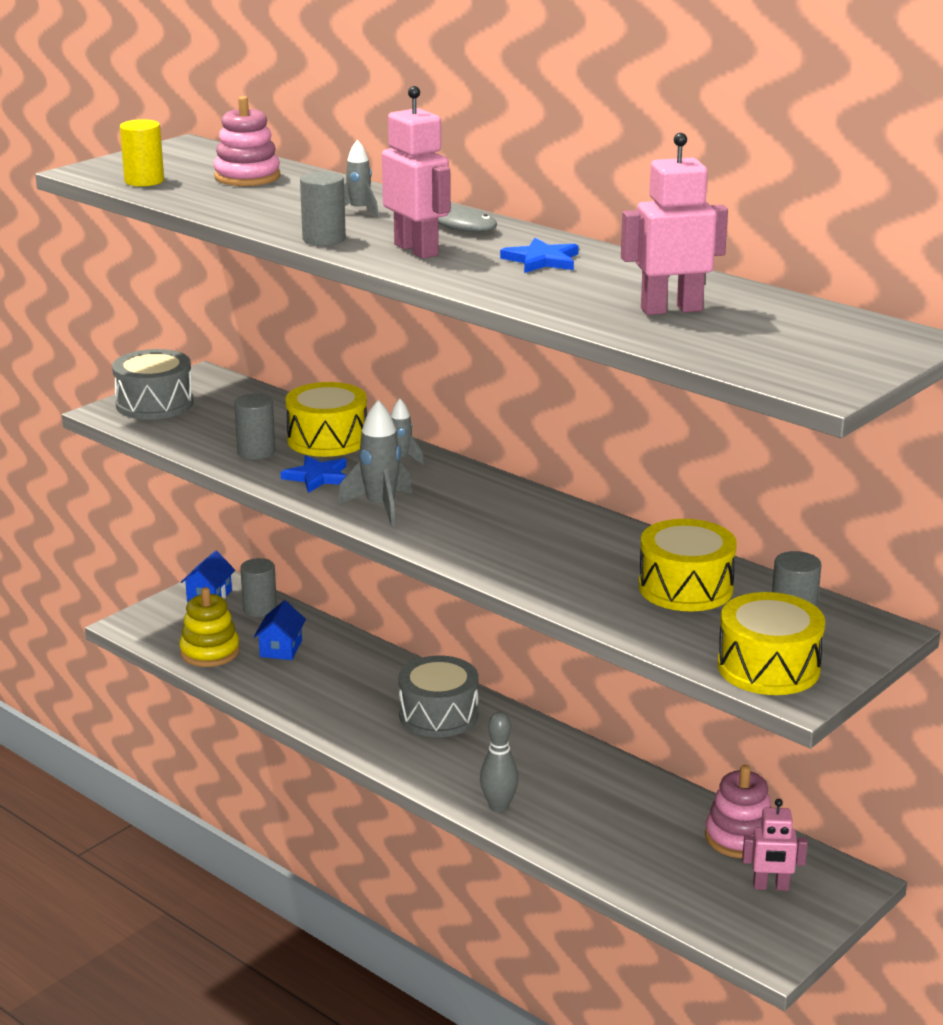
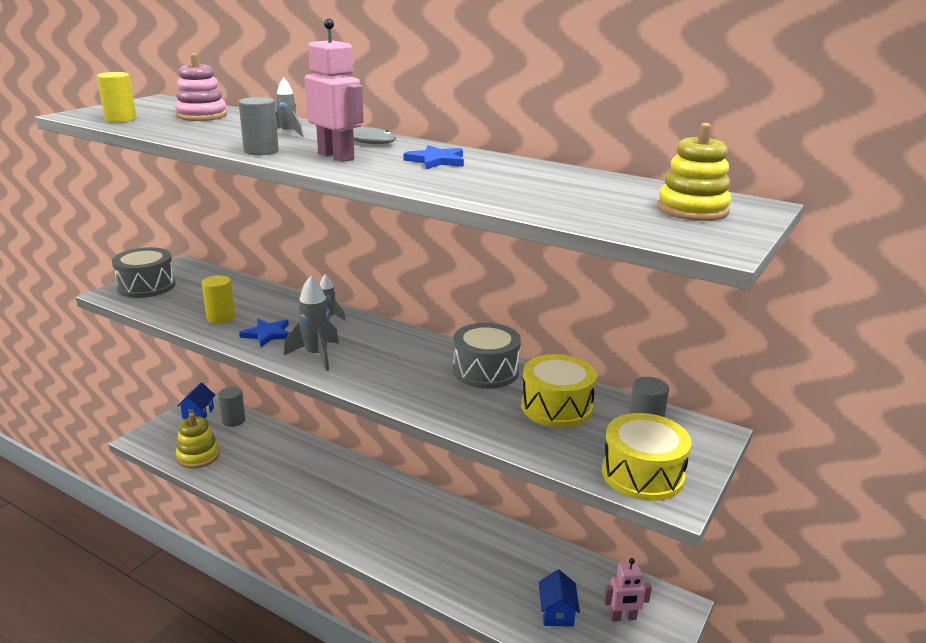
camera: 10 degrees left, 0 degrees up
(256, 452) = (221, 317): grey cylinder -> yellow cylinder
(281, 649) = (249, 449): blue house -> blue house (557, 612)
(327, 439) = (273, 306): yellow drum -> none
(438, 715) = (363, 493): grey drum -> grey drum (486, 371)
(498, 806) = (415, 566): grey bowling pin -> none
(671, 309) = (553, 191): pink robot -> none
(739, 837) = (590, 576): pink stacking toy -> none
(828, 341) = (692, 210): none -> yellow stacking toy

